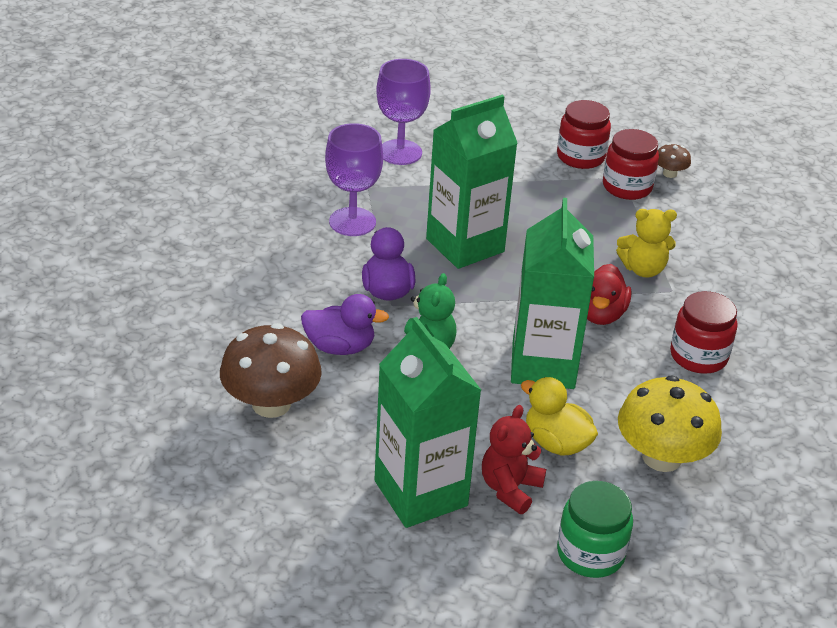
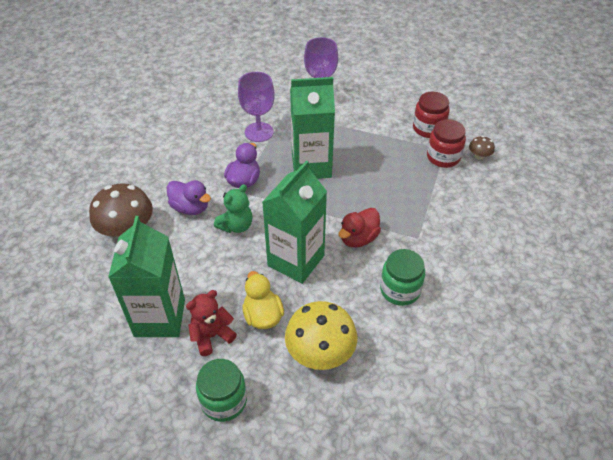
camera: 30 degrees right, 10 degrees up
(643, 269) = (410, 216): yellow teddy bear -> none
(698, 356) = (400, 290): red jar -> green jar

